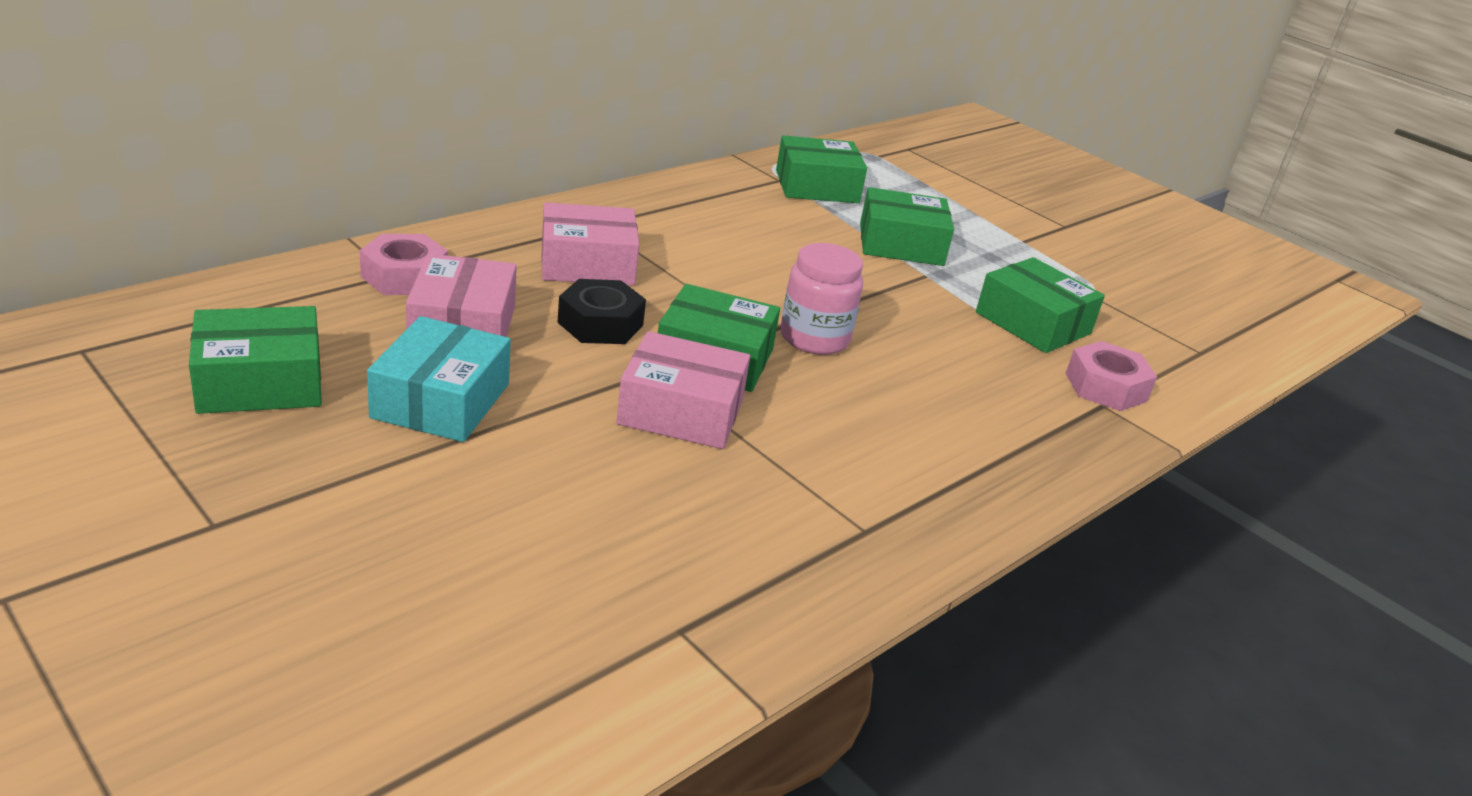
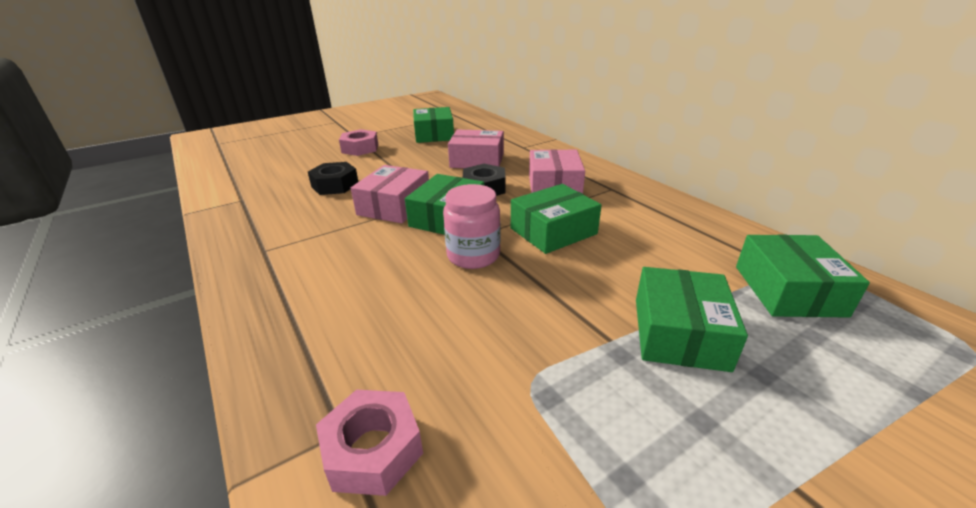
camera: 105 degrees right, 0 degrees up
(404, 277) = (521, 149): pink nut -> pink nut (360, 148)
(441, 401) = (416, 159): turquoise box -> none
(591, 498) = (335, 185): none -> black nut
(1033, 323) = (520, 416): green box -> green box (553, 231)

